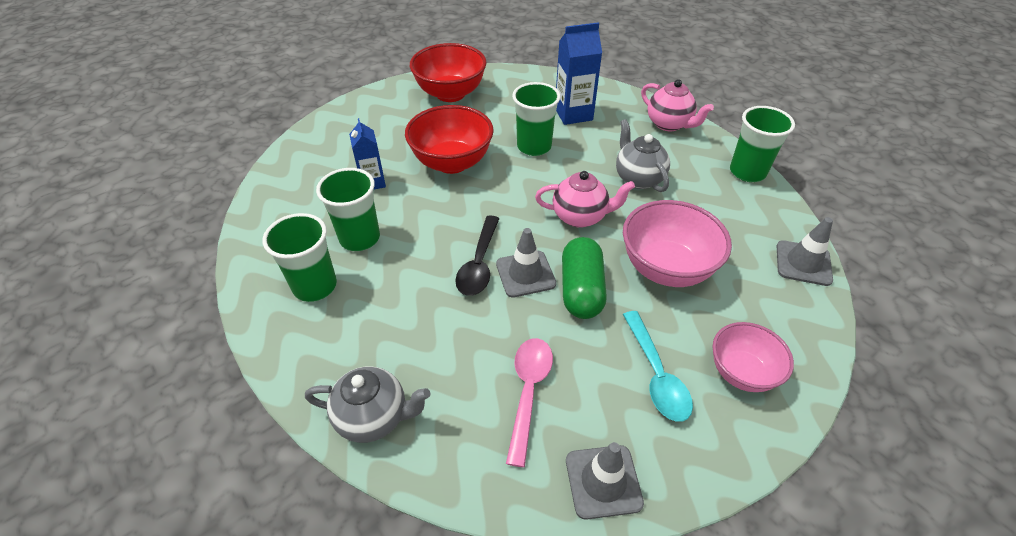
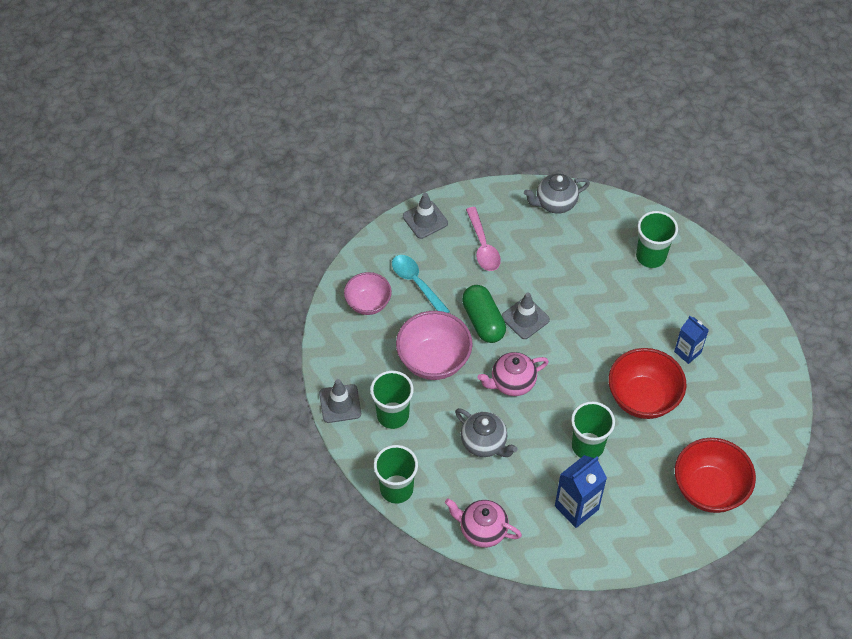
camera: 155 degrees right, 10 degrees up
(360, 238) = (653, 300): green cup -> green cup (393, 415)
(479, 264) = (560, 313): black spoon -> none

